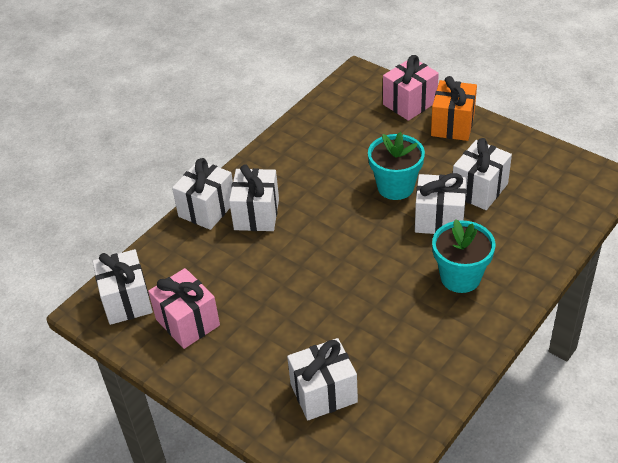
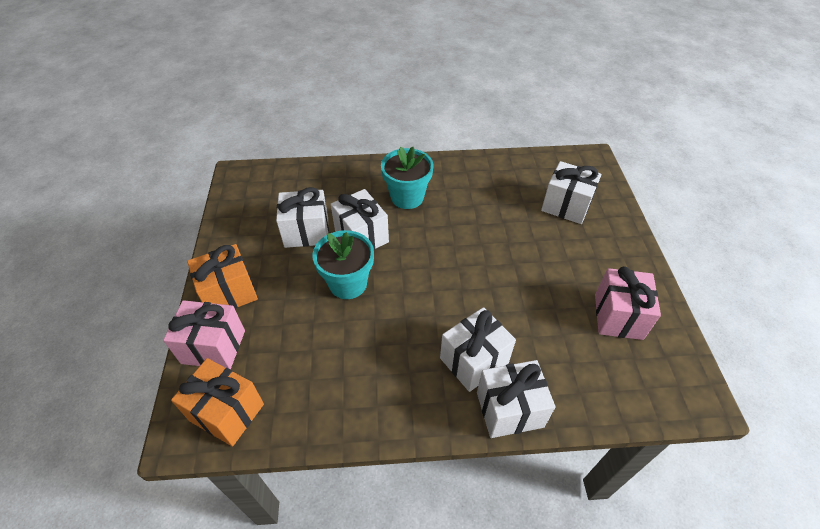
camera: 135 degrees left, 5 degrees up
(127, 301) = (659, 378): white gift -> none
(353, 94) = (227, 412): none -> orange gift

